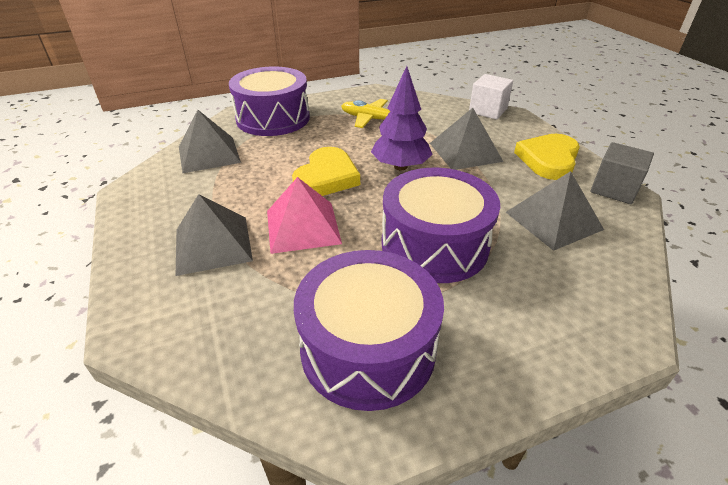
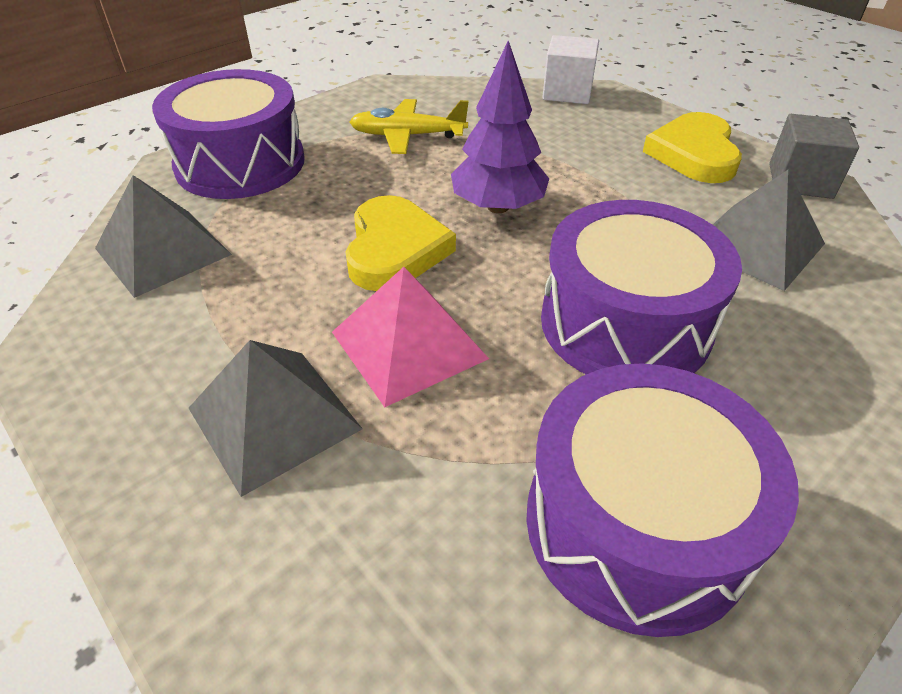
camera: 20 degrees left, 5 degrees up
(465, 152) = (576, 164): grey pyramid -> none

